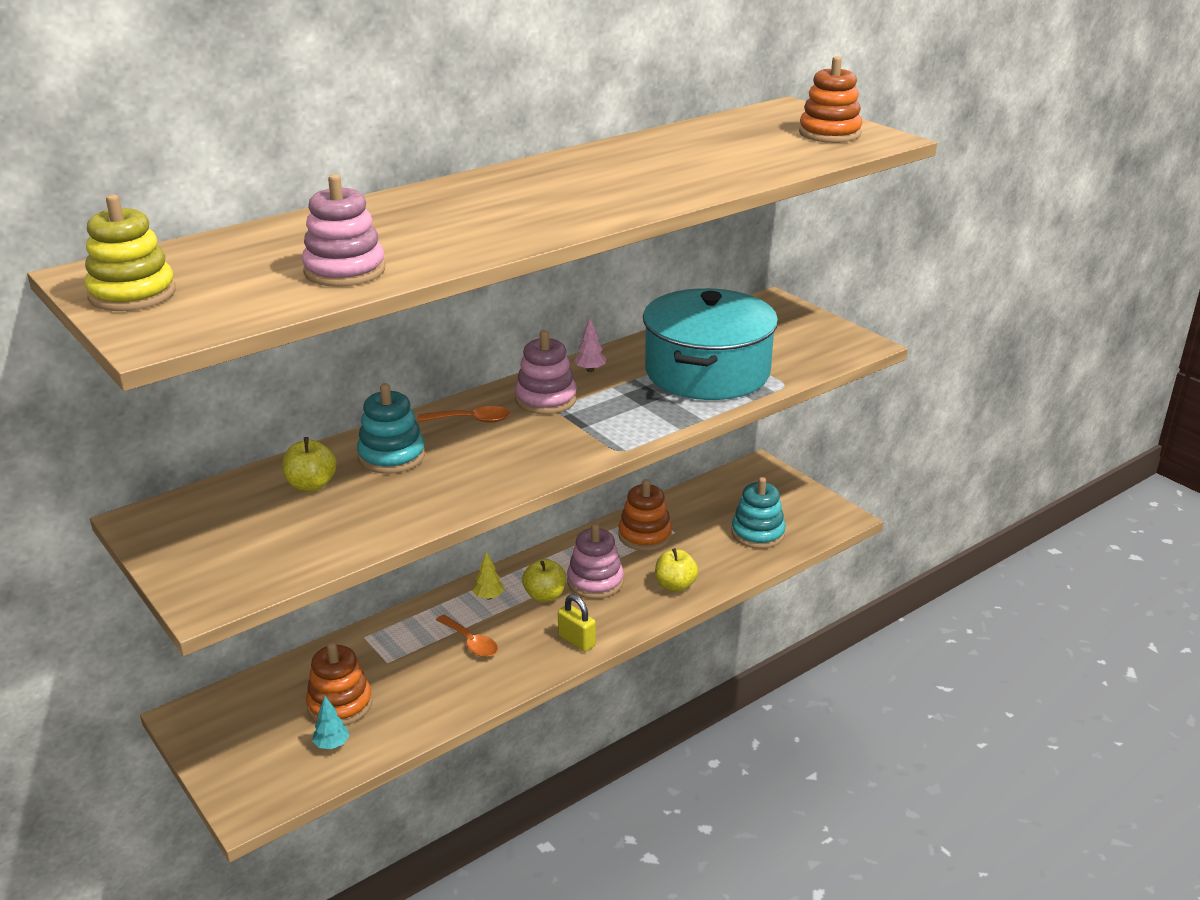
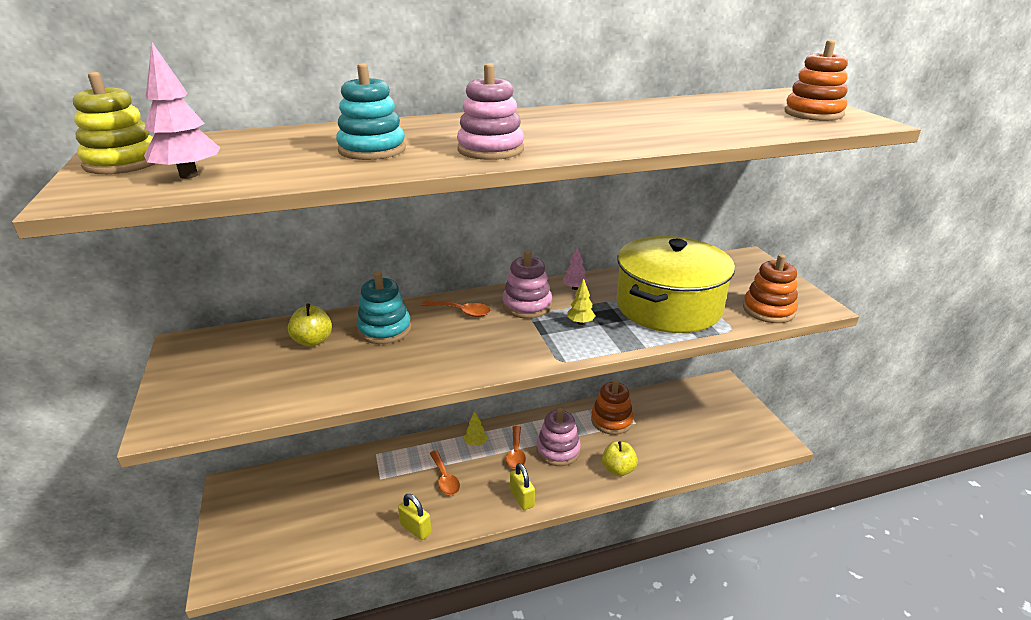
camera: 20 degrees right, 0 degrees up
(237, 297) = (189, 175): none -> pink tree
(332, 744) = (306, 538): turquoise tree -> none
(340, 704) = (330, 505): orange stacking toy -> orange stacking toy (768, 310)
(344, 271) = (296, 167): pink stacking toy -> pink stacking toy (490, 150)
(465, 701) = (415, 529): none -> yellow padlock
(544, 596) = (516, 453): yellow apple -> orange spoon
(619, 407) = (580, 323): none -> yellow tree
(707, 372) = (668, 306): turquoise pot -> yellow pot
(758, 533) = (701, 439): turquoise stacking toy -> turquoise stacking toy (372, 150)

